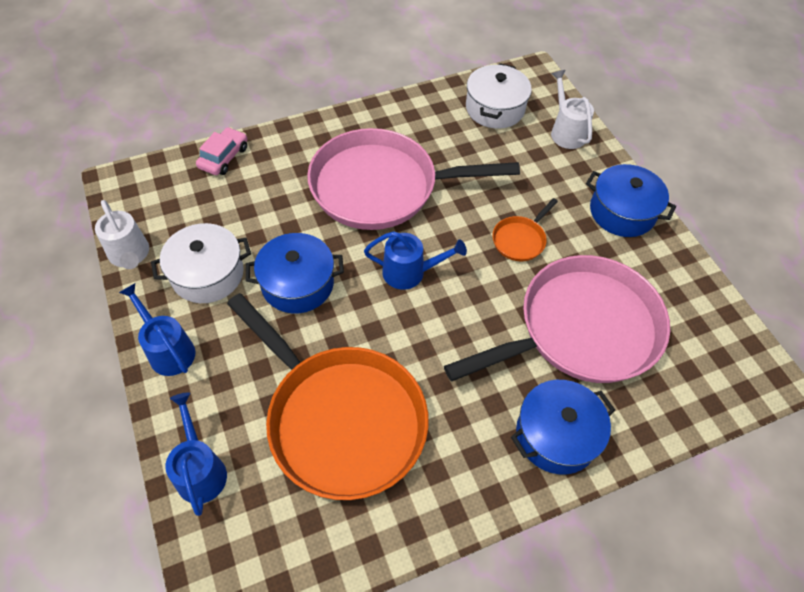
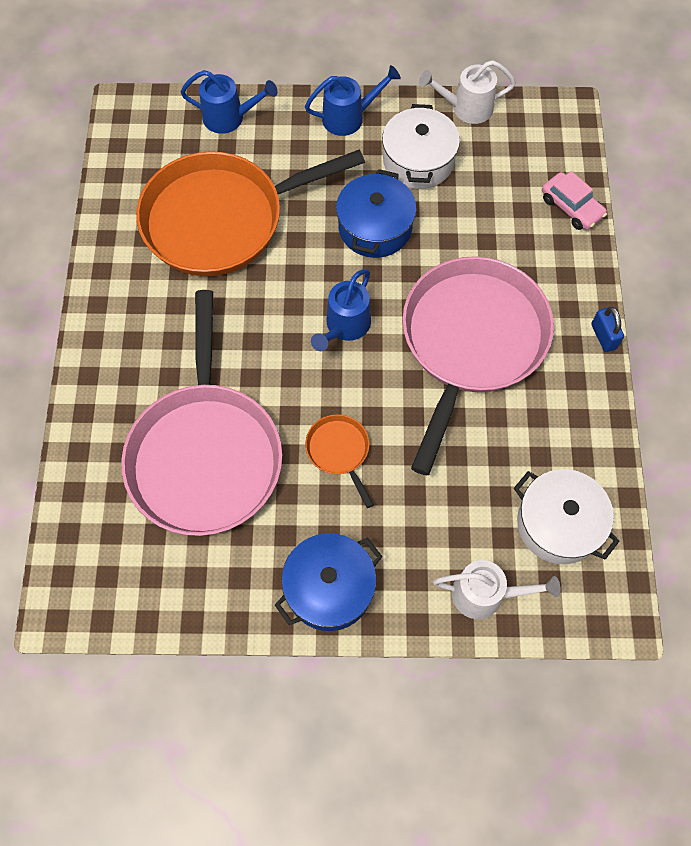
camera: 115 degrees right, 10 degrees up
(338, 115) = (603, 336): none -> blue padlock
(556, 435) = (118, 376): blue pot -> none

